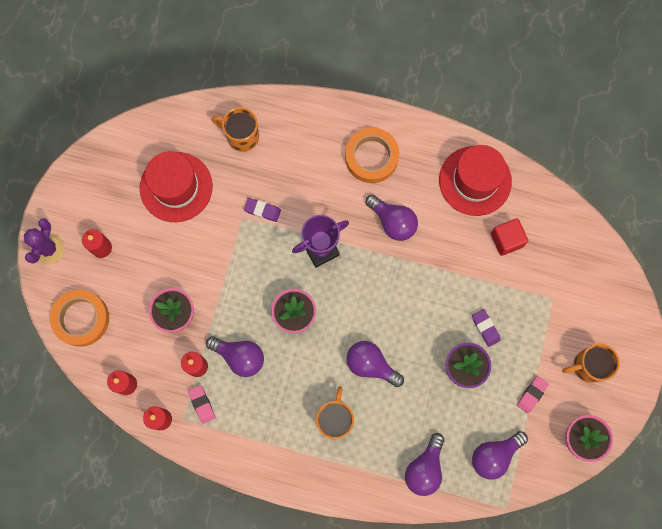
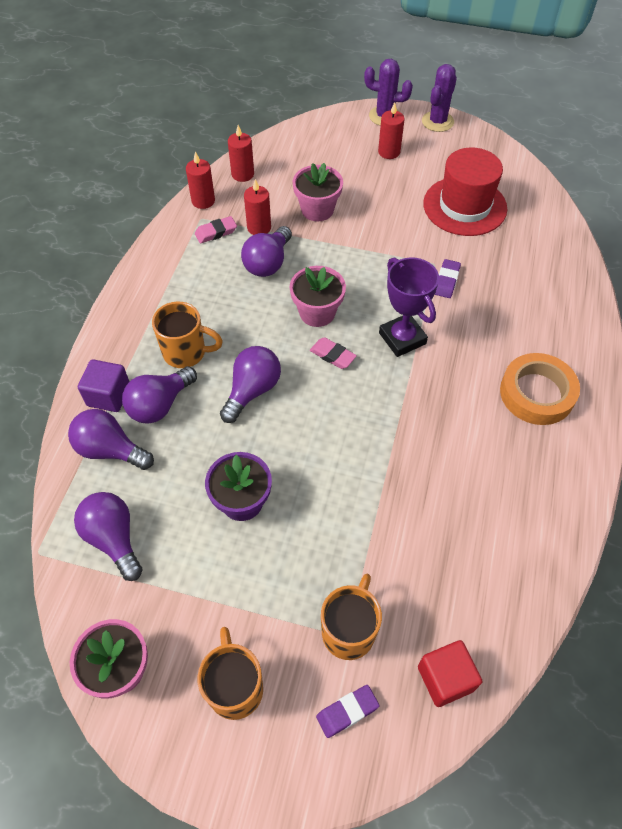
camera: 90 degrees right, 20 degrees down
(60, 200) = (437, 122): none -> purple cactus
(81, 319) = (312, 140): orange tape -> none
(241, 136) = (537, 261): orange mug -> orange mug (349, 631)
(376, 476) = (109, 395): none -> purple cube
(393, 222) = (448, 417): purple light bulb -> purple light bulb (160, 405)
(475, 181) = (525, 524): red hat -> none
(485, 328) = (299, 532): purple eraser -> purple eraser (347, 712)
(506, 240) = (436, 567): red cube -> red cube (445, 678)
(532, 394) = (196, 595): pink eraser -> pink eraser (332, 355)

